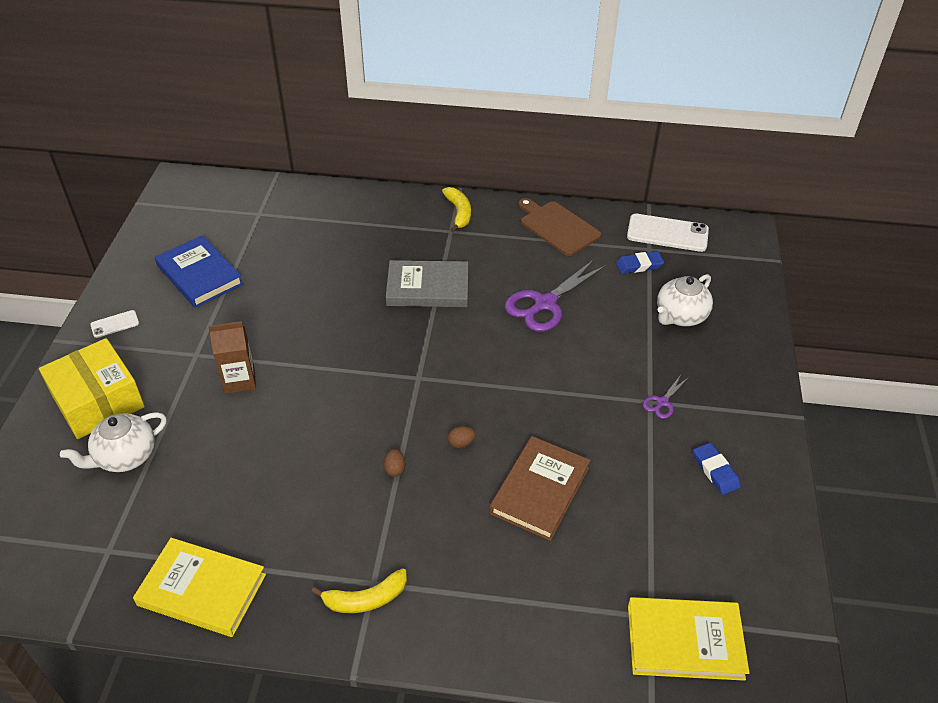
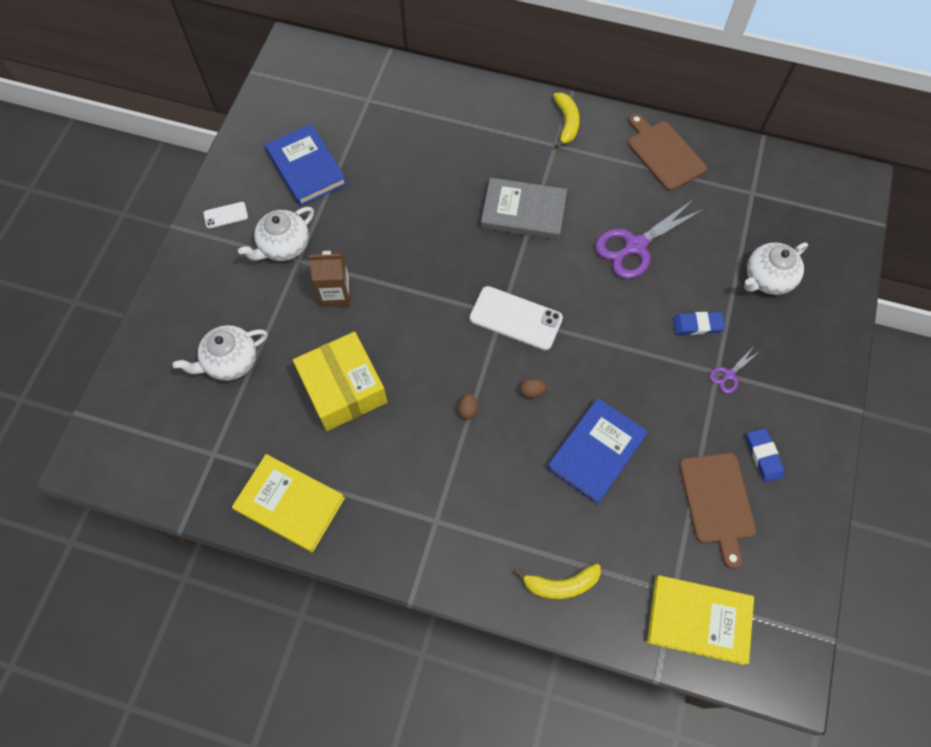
camera: 10 degrees right, 20 degrees up
(98, 401) = (208, 299): yellow box -> yellow box (343, 388)
(180, 344) = (284, 246): none -> white teapot
(365, 599) = (427, 535): yellow banana -> yellow banana (561, 584)
(540, 490) = (596, 452): brown book -> blue book
(639, 265) = (738, 212): blue eraser -> blue eraser (697, 325)
(667, 233) = (775, 175): white phone -> white phone (516, 318)
(677, 520) = (717, 502): none -> brown cutting board

